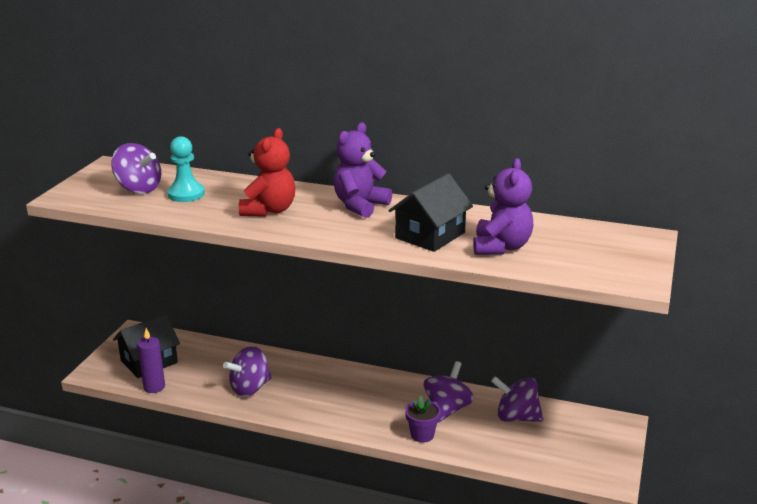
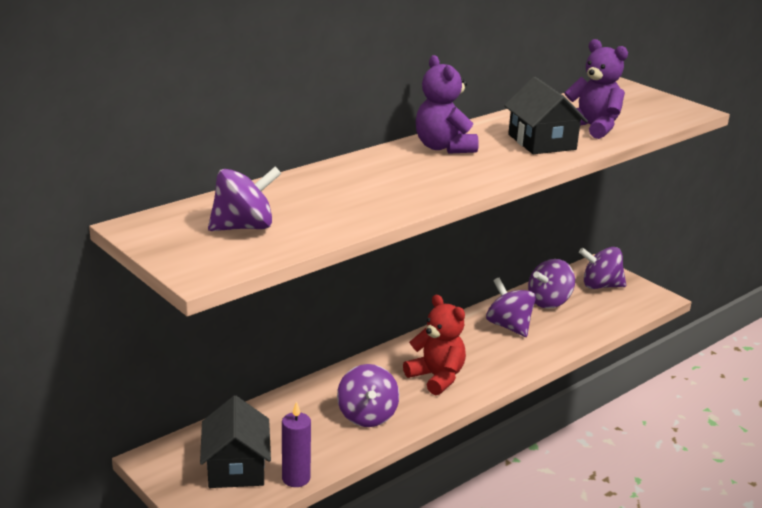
camera: 60 degrees left, 0 degrees up
(186, 194) = (300, 208): turquoise pawn -> none
(269, 210) = (402, 183): red teddy bear -> red teddy bear (436, 377)
(422, 435) = (535, 351): purple flower pot -> none
(586, 437) = (600, 286): none -> purple spinning top

